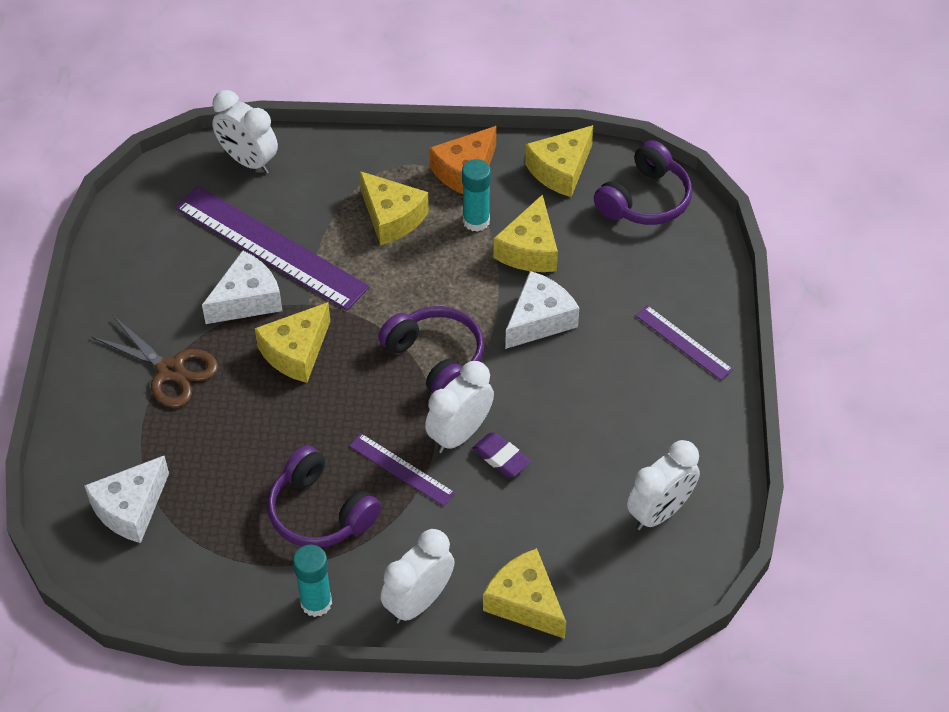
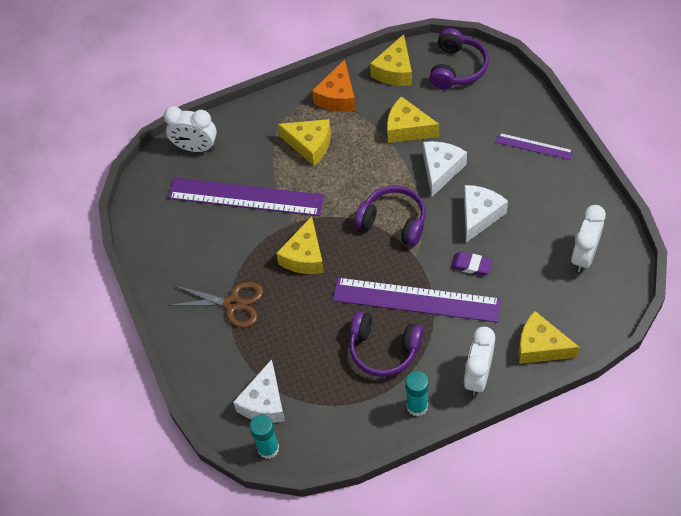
camera: 20 degrees left, 5 degrees up
(247, 300) = (252, 237): white cheese -> white cheese (479, 215)
(401, 469) = (416, 300): purple ruler -> purple ruler, size x2.04
(459, 434) = (437, 262): white clock -> none
(476, 221) = (363, 125): turquoise glue stick -> turquoise glue stick (268, 448)
(529, 249) = (407, 129): yellow cheese -> yellow cheese turned 120 degrees clockwise

